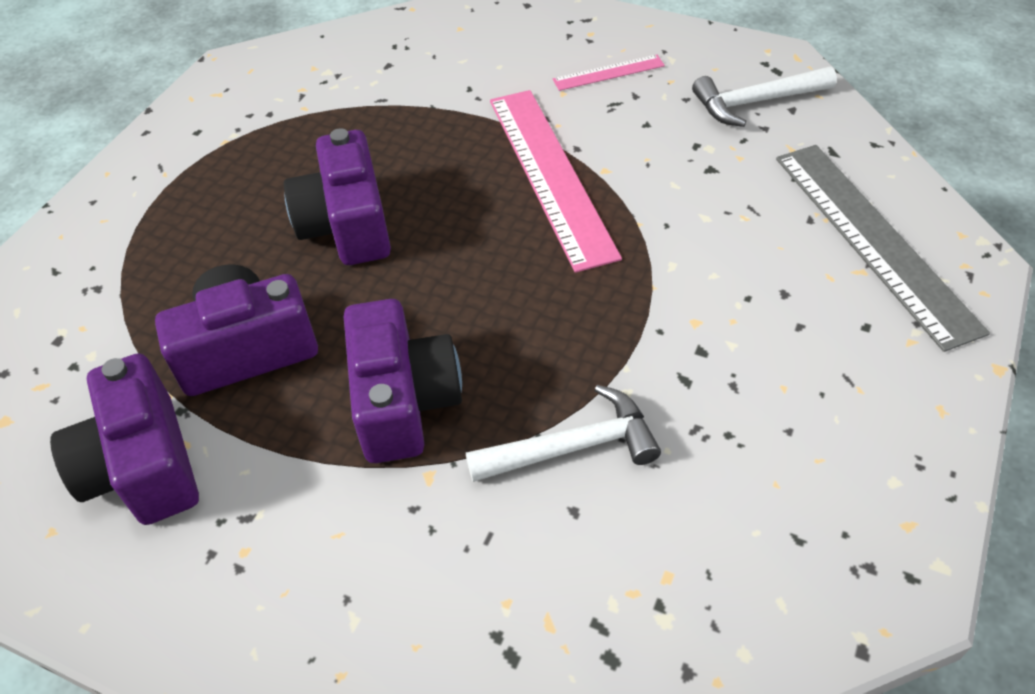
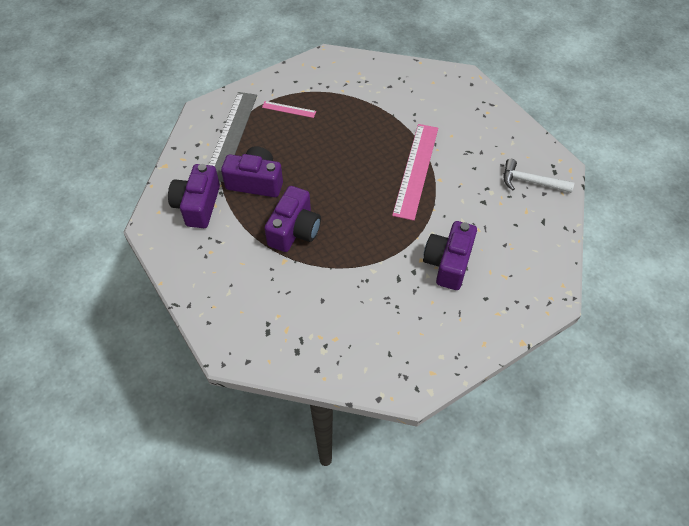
camera: 30 degrees right, 5 degrees up
(347, 225) = (323, 151): purple camera -> purple camera (448, 263)
(573, 446) = (339, 279): white hammer -> none
(608, 72) = (479, 135): pink ruler -> pink ruler (289, 109)
(873, 240) = (522, 267): grey ruler -> grey ruler (231, 135)

